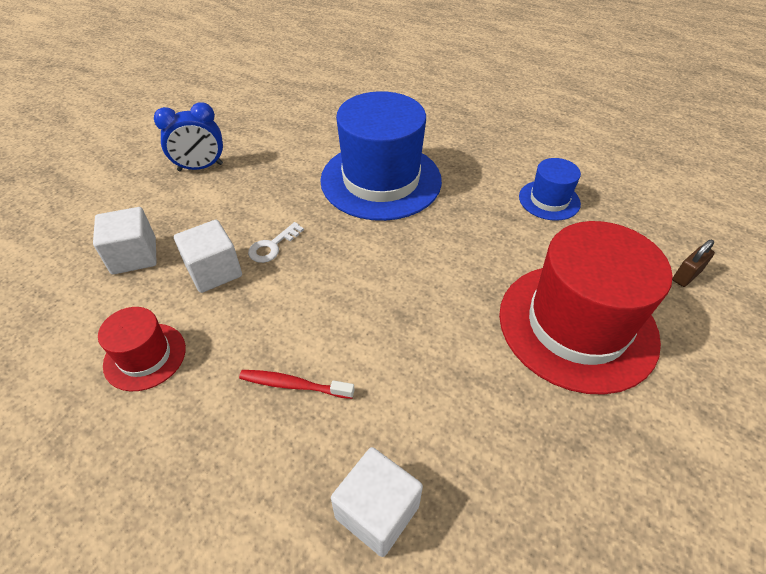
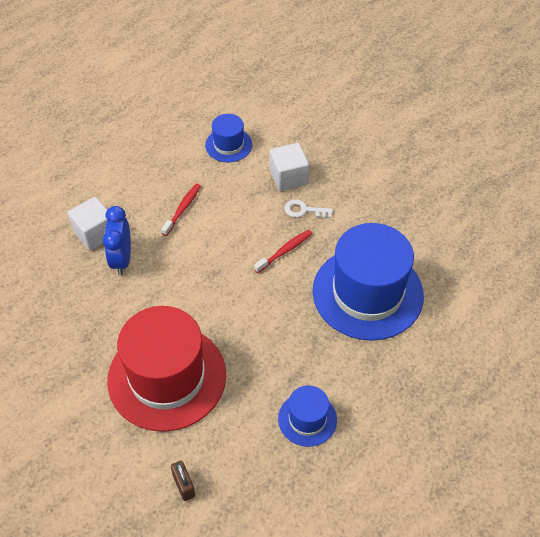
camera: 105 degrees right, 5 degrees up
(134, 256) = (316, 137): white cube -> none
(145, 356) = (228, 145): red hat -> blue hat
(200, 167) = (412, 173): blue clock -> blue clock (122, 259)
(272, 246) = (304, 210): white key -> white key turned 45 degrees counterclockwise
(343, 252) = (285, 251): none -> red toothbrush

